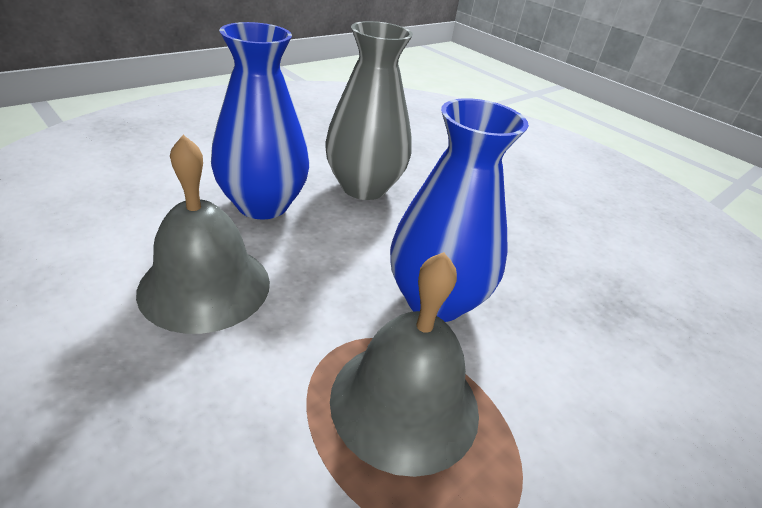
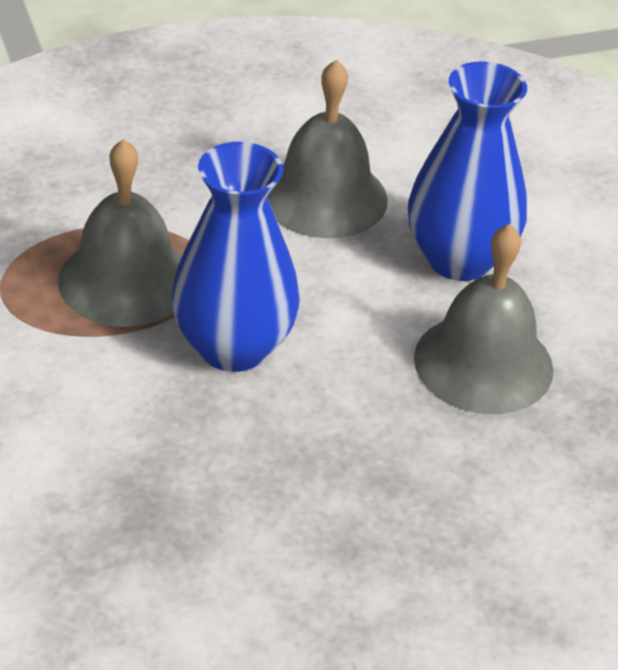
camera: 115 degrees right, 5 degrees up
(364, 187) = (483, 363): grey vase -> grey bell

